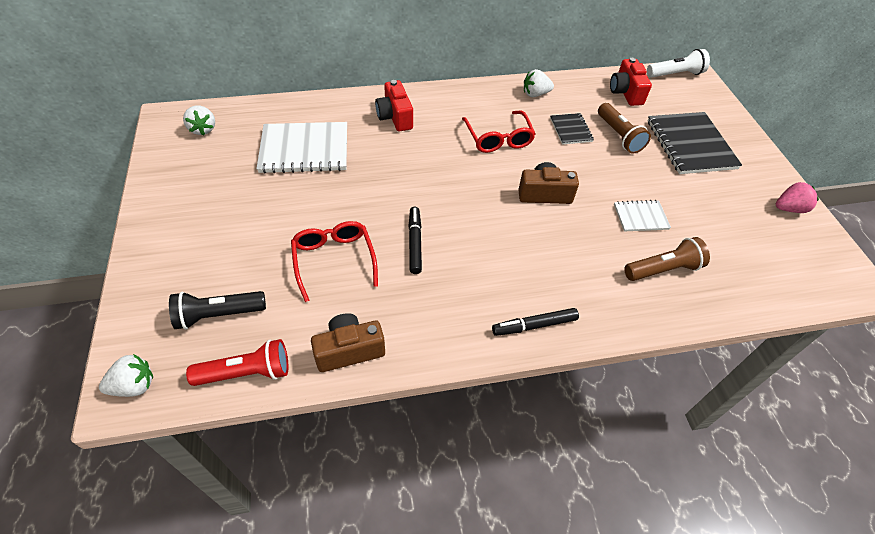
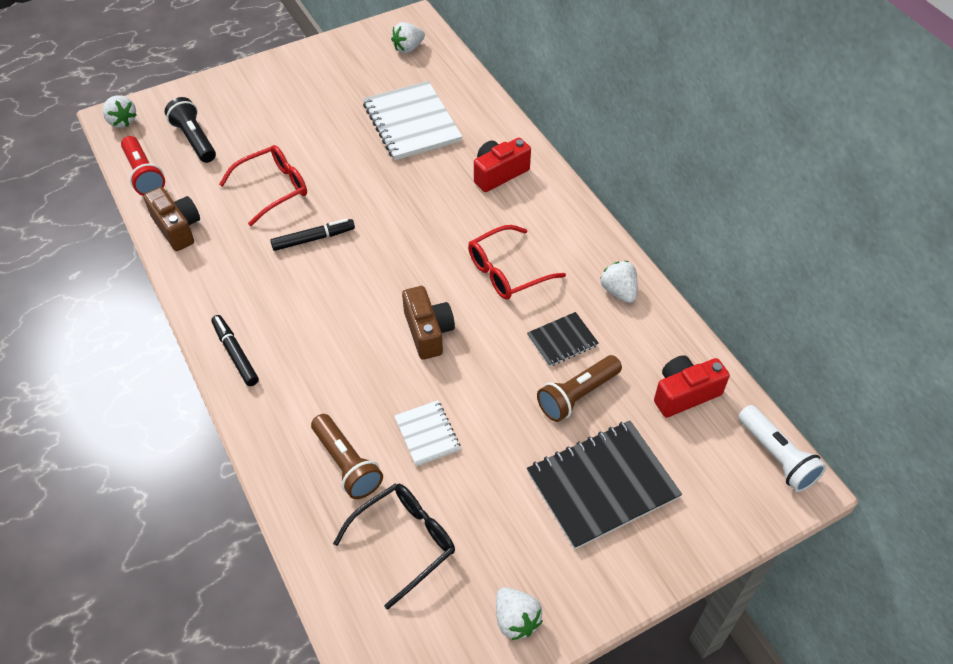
camera: 75 degrees right, 0 degrees up
(732, 250) = (404, 542): none -> black glasses
(789, 208) = (516, 619): pink strawberry -> white strawberry

